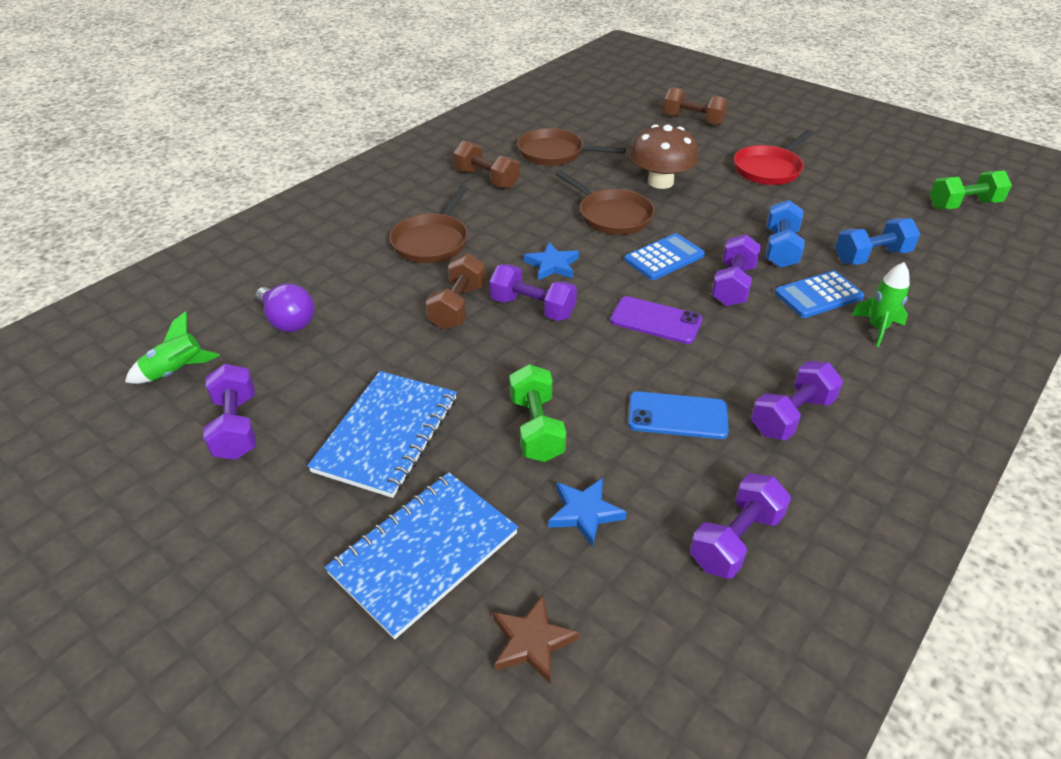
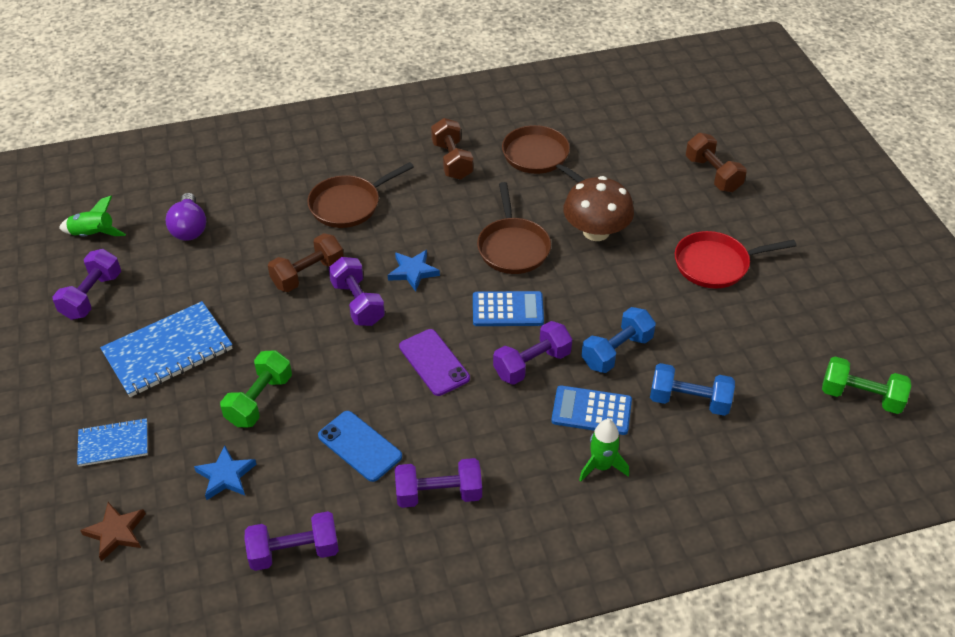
camera: 35 degrees right, 5 degrees up
(424, 553) = (113, 443): blue notebook -> blue notebook, size x0.57

